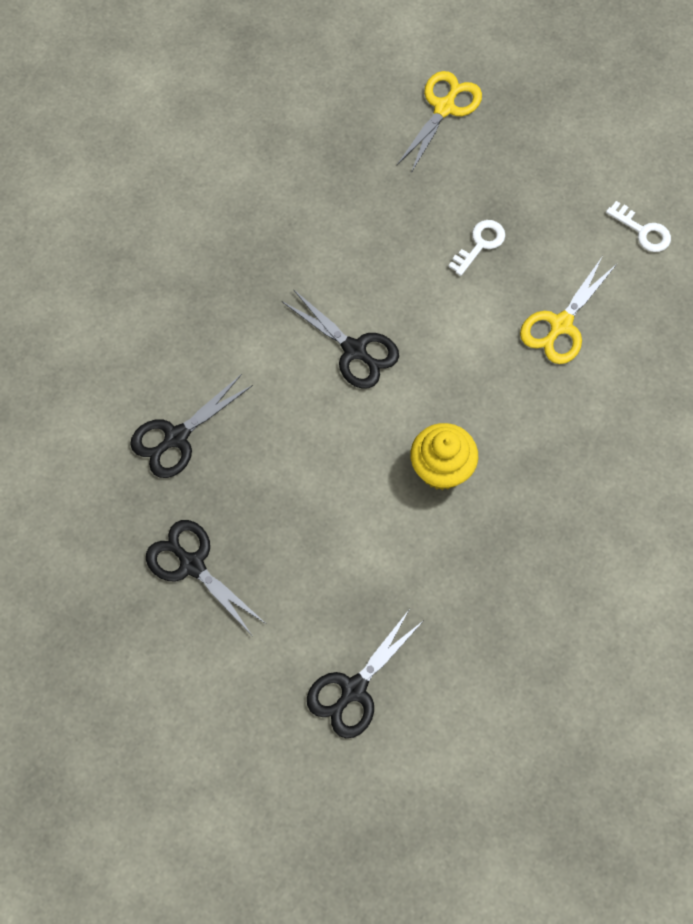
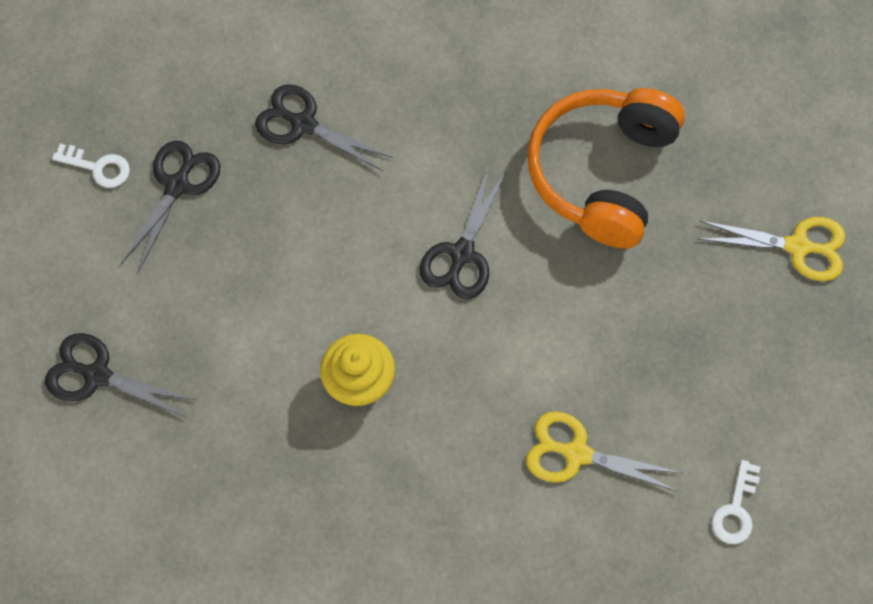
camera: 70 degrees right, 0 degrees up
(323, 219) = (602, 173): none -> orange headphones
(480, 244) = (641, 338): white key -> white key (98, 167)

